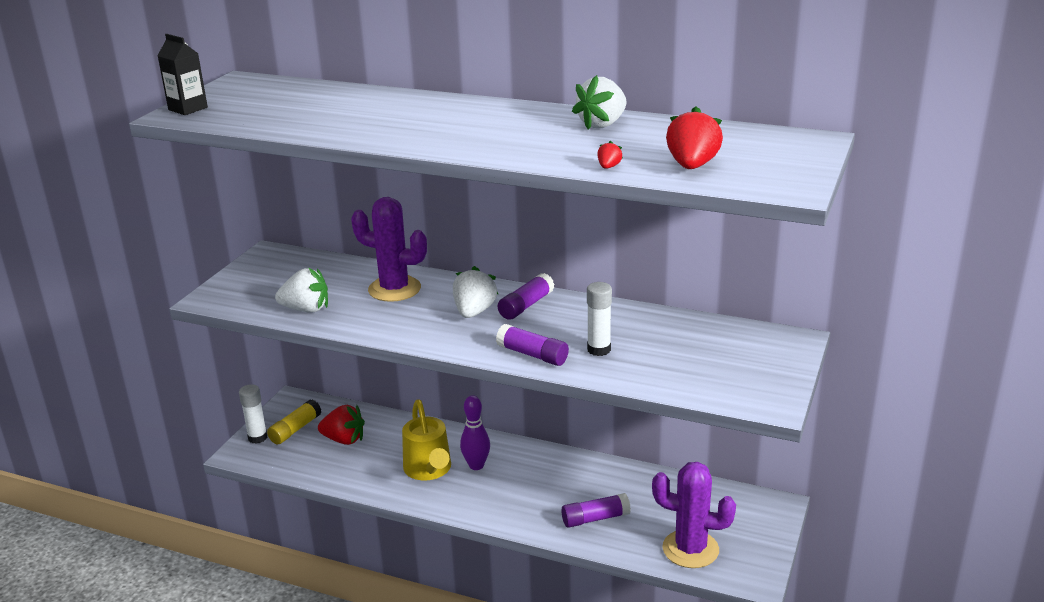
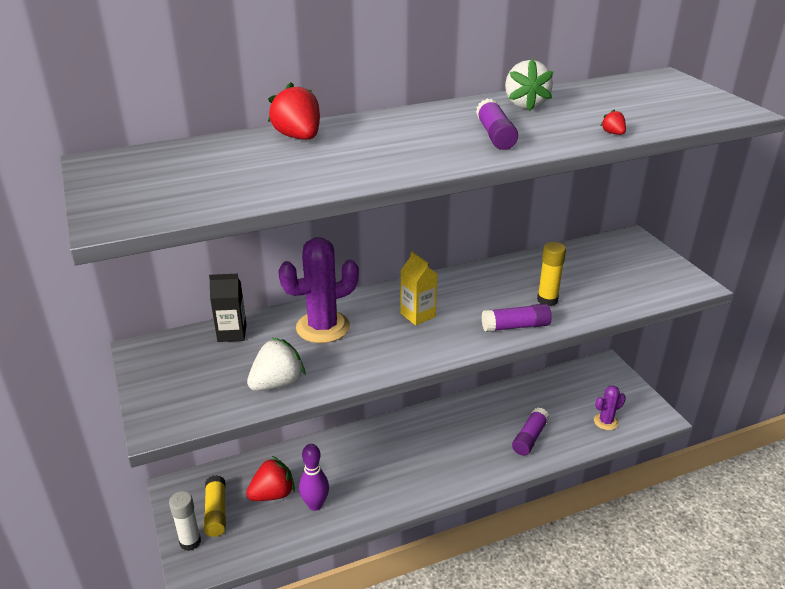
camera: 45 degrees left, 5 degrees up
(188, 109) = (113, 209): black carton -> black carton (232, 333)
(429, 470) = (375, 475): yellow watering can -> none
(474, 312) = (418, 315): white strawberry -> yellow carton
(476, 465) = (403, 450): purple bowling pin -> purple bowling pin (315, 505)
(526, 306) = (445, 292): purple glue stick -> purple glue stick (495, 135)
(599, 349) = (547, 300): white glue stick -> yellow glue stick
(690, 549) = (606, 422): purple cactus -> purple cactus, size x0.55
(692, 166) = (654, 115): red strawberry -> red strawberry (298, 137)

